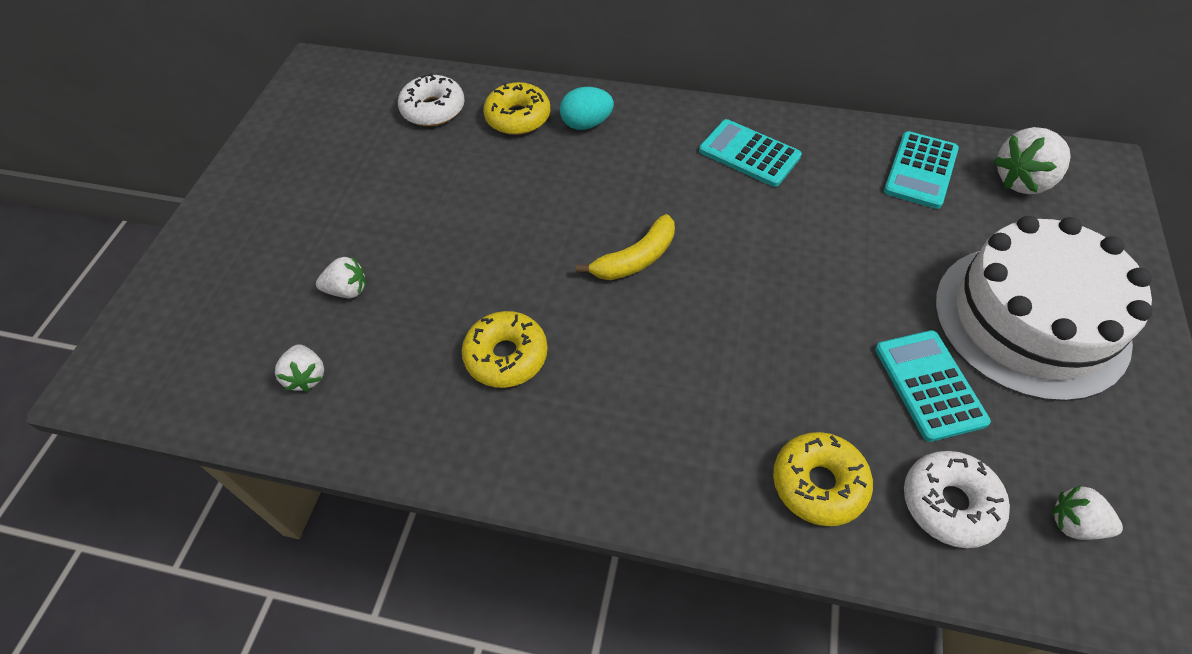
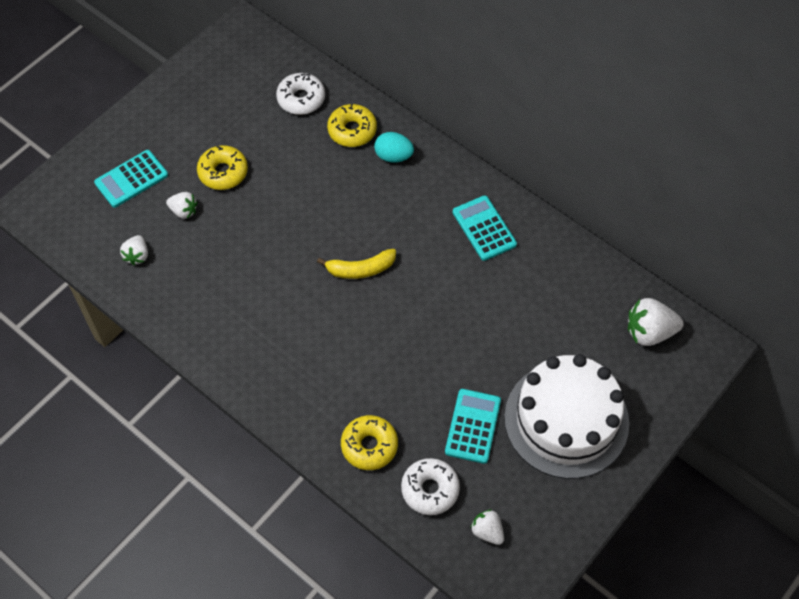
camera: 25 degrees right, 5 degrees up
(506, 356) = (249, 295): yellow donut -> yellow donut (223, 172)
(920, 170) = (587, 293): turquoise calculator -> turquoise calculator (131, 179)

